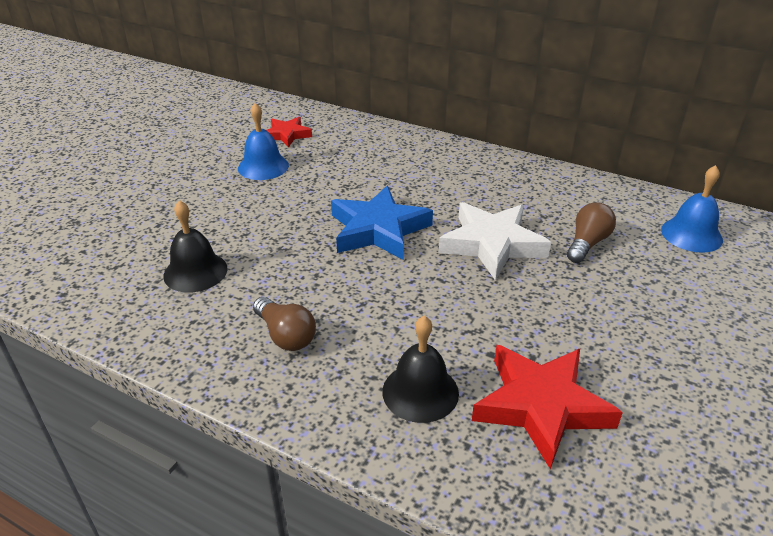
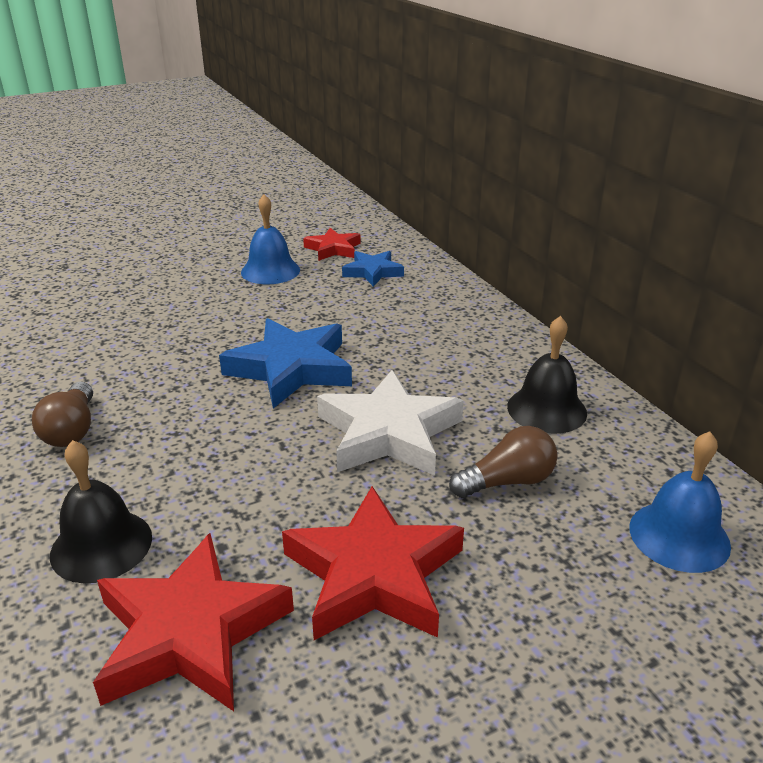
camera: 35 degrees right, 5 degrees down
(195, 272) = (86, 342): black bell -> black bell (546, 409)
(339, 143) = (372, 272): none -> blue star
(588, 324) = (374, 574): none -> red star

